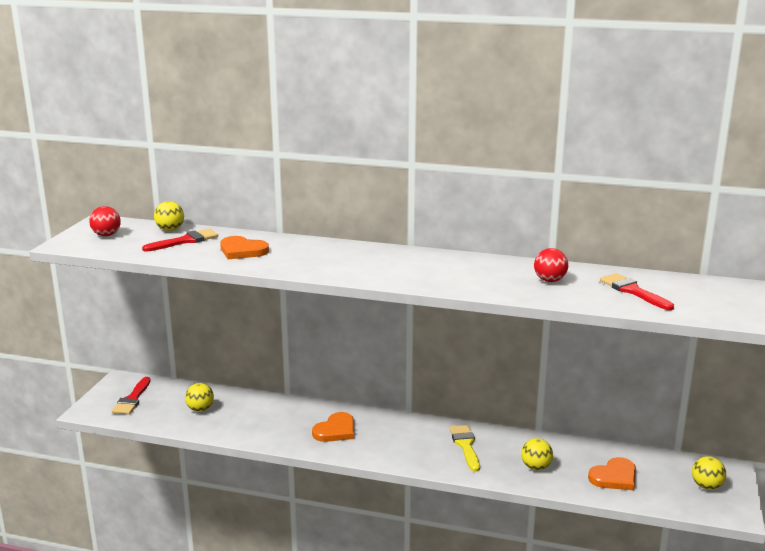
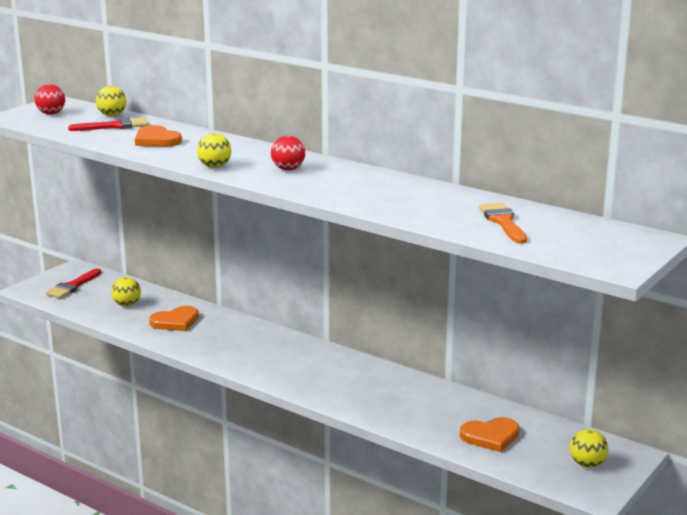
camera: 20 degrees right, 0 degrees up
(335, 430) = (239, 344): orange heart -> orange heart (175, 321)
(465, 445) = (357, 380): yellow brush -> none
(536, 467) = (413, 412): yellow ball -> yellow ball (214, 166)
(549, 280) = (426, 201): red ball -> red ball (288, 169)
(633, 291) = (503, 222): red brush -> orange brush

